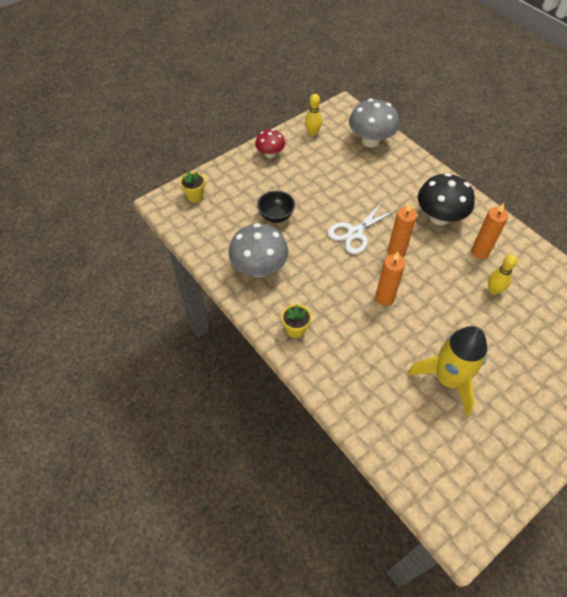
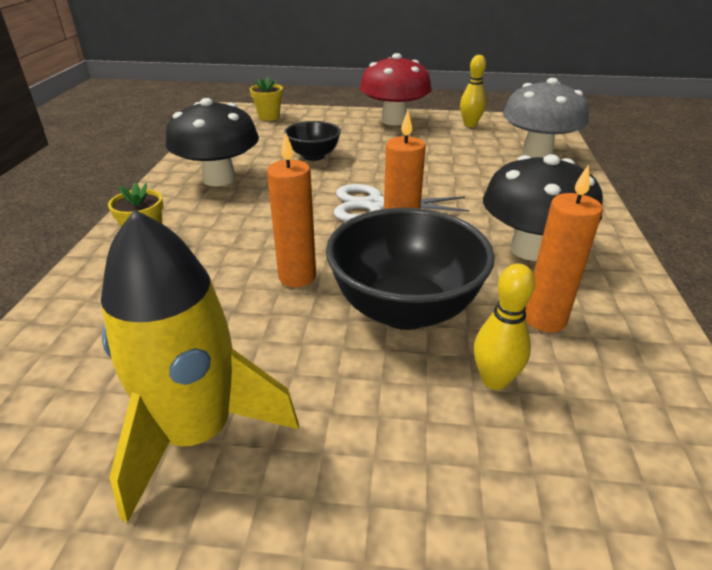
camera: 45 degrees right, 20 degrees down
(259, 268) = (219, 179): grey mushroom -> black mushroom
(270, 154) = (394, 120): red mushroom -> red mushroom, size x1.68
(437, 283) = (405, 309): none -> black bowl

